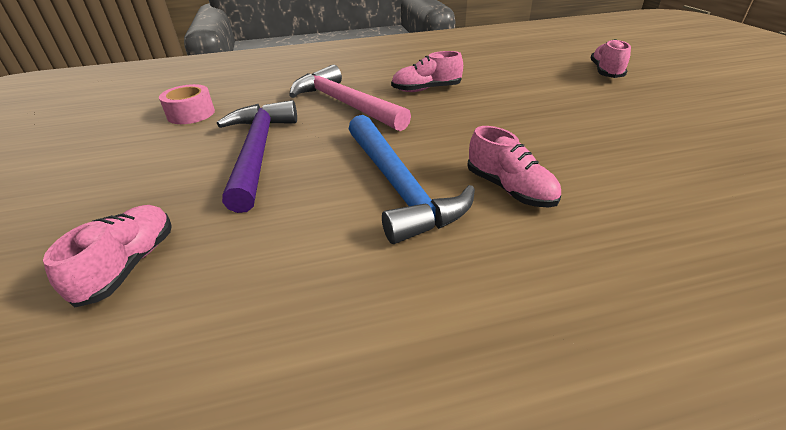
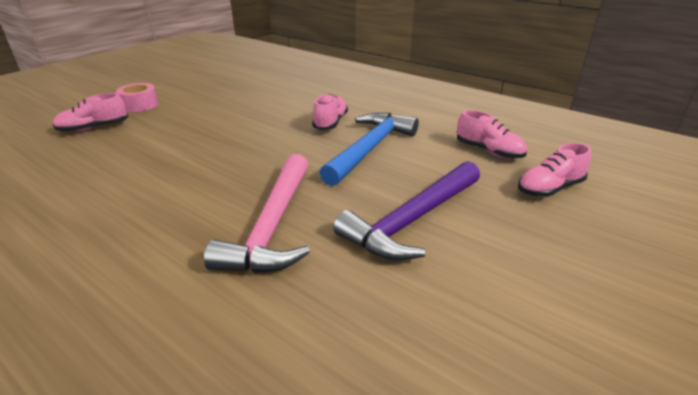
camera: 130 degrees left, 5 degrees down
(191, 114) = (424, 339): pink tape -> pink tape (139, 105)
(426, 89) = (193, 194): pink shoe -> pink shoe (489, 151)

